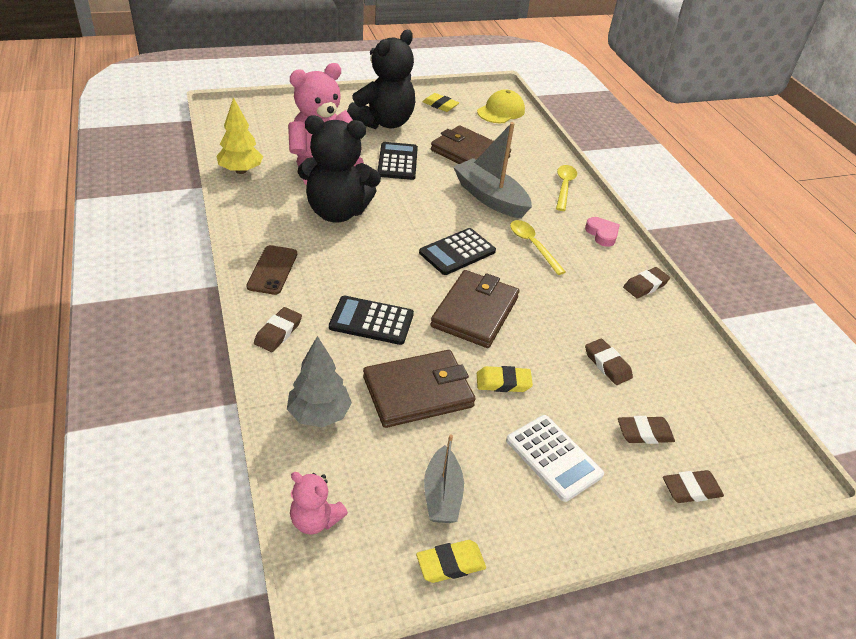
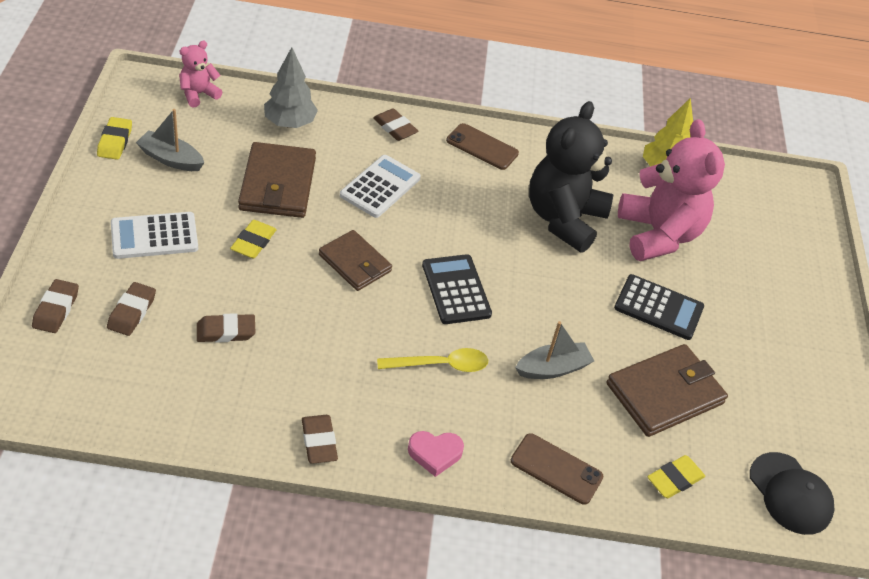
camera: 110 degrees right, 5 degrees up
(371, 321) = (380, 187): black calculator -> white calculator
(384, 122) = (763, 330): black teddy bear -> none
(440, 105) = (813, 417): yellow eraser -> yellow eraser (674, 479)
(475, 312) = (355, 263): brown wallet -> brown wallet, size x0.66
(490, 198) = (553, 368): grey boat -> grey boat, size x0.62
(501, 111) = (790, 494): yellow cap -> black cap
(564, 187) = (556, 469): yellow spoon -> brown phone

